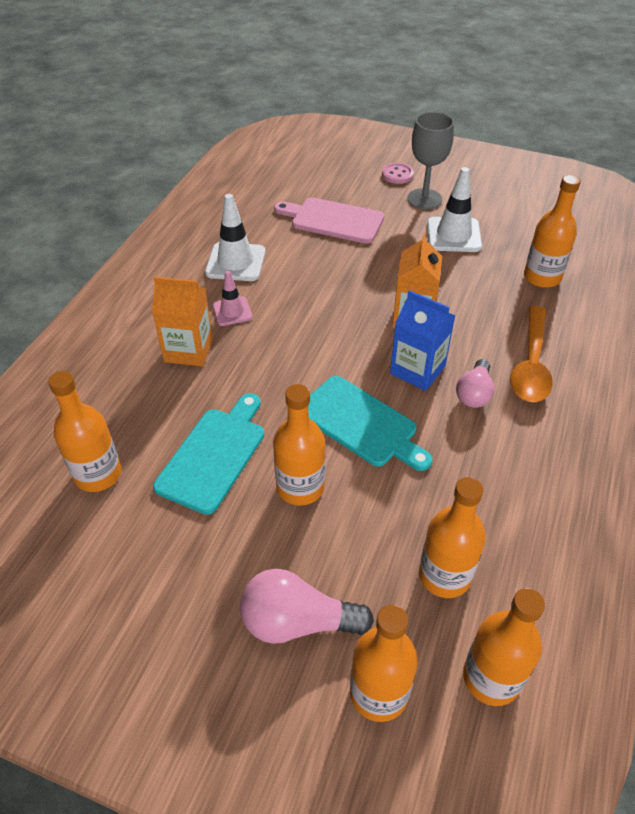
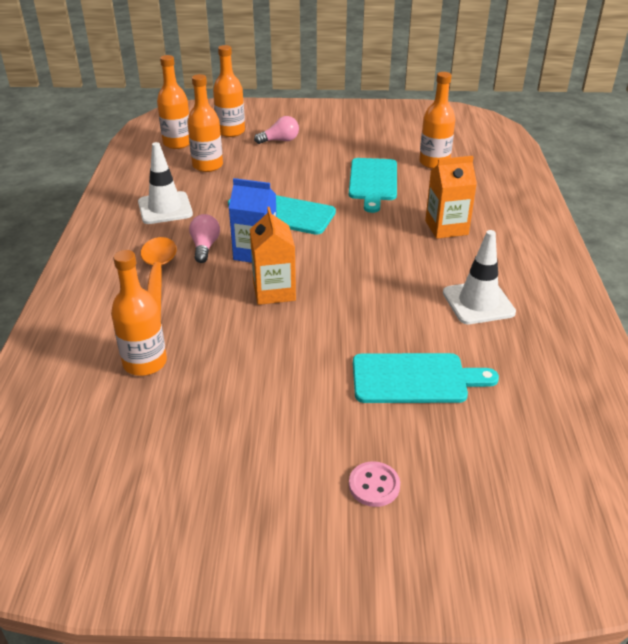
camera: 160 degrees right, 10 degrees down
(232, 311) = (439, 260): pink traffic cone -> none
(297, 622) = (280, 140): pink light bulb -> pink light bulb, size x0.67
(300, 487) = (308, 180): orange bottle -> none
(333, 220) = (415, 379): pink cutting board -> turquoise cutting board
(424, 199) = (315, 445): grey goblet -> none
(453, 235) = (258, 395): white traffic cone -> white traffic cone (165, 208)

